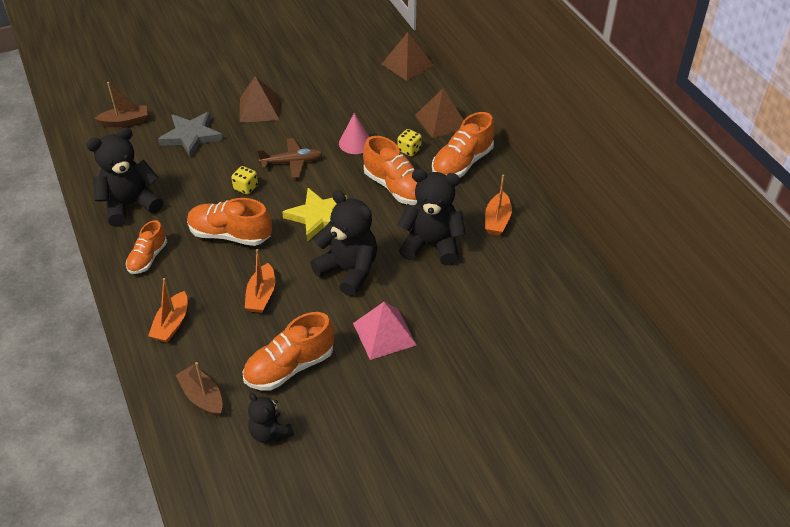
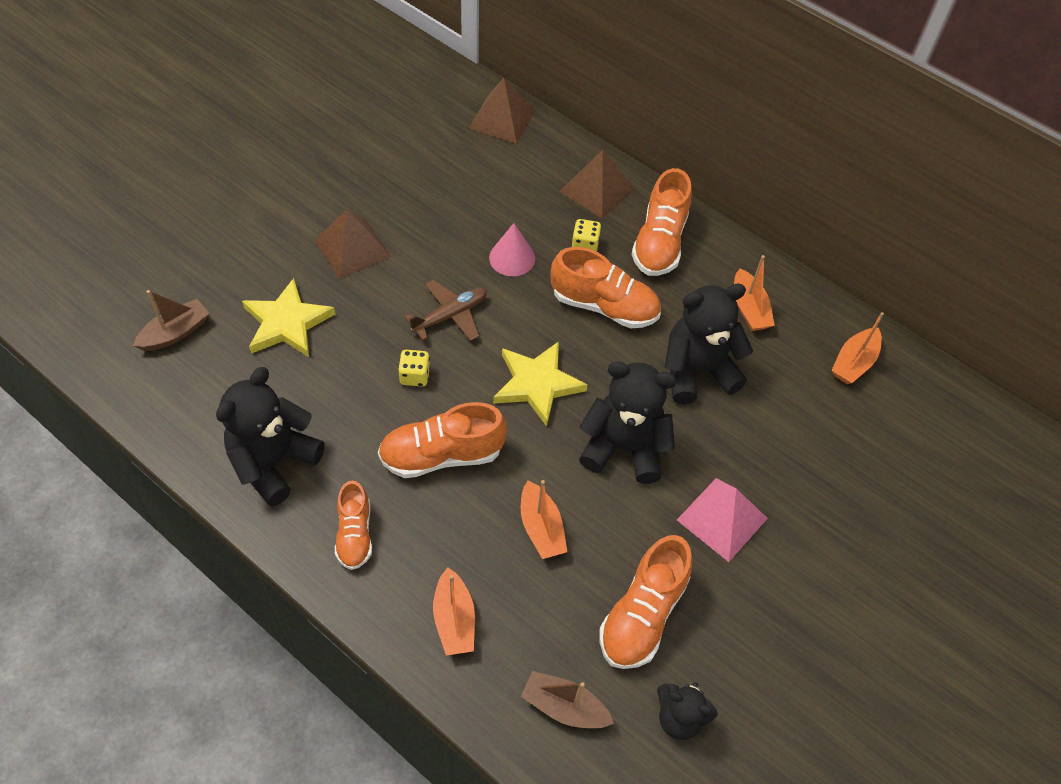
camera: 30 degrees left, 10 degrees up
(191, 136) = (287, 323): grey star -> yellow star
(551, 276) = (853, 362): none -> orange boat

